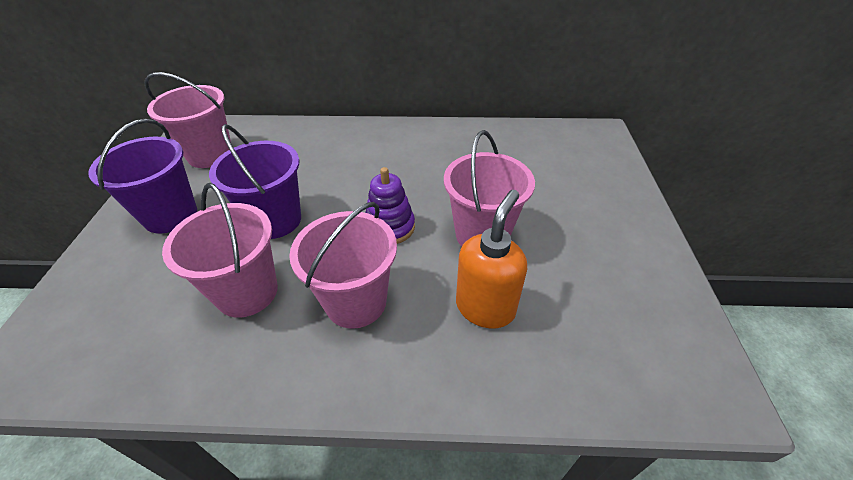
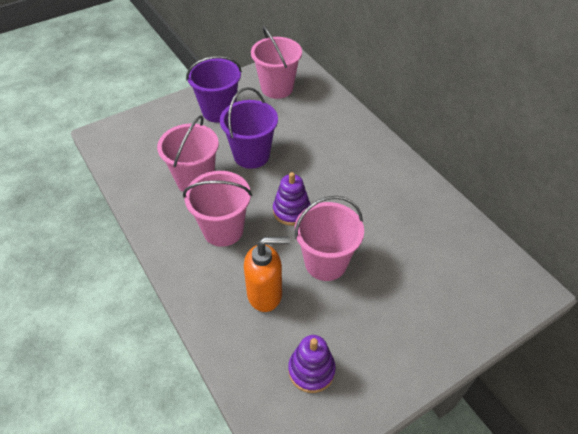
camera: 55 degrees right, 5 degrees up
(614, 316) = (311, 370): none -> purple stacking toy

